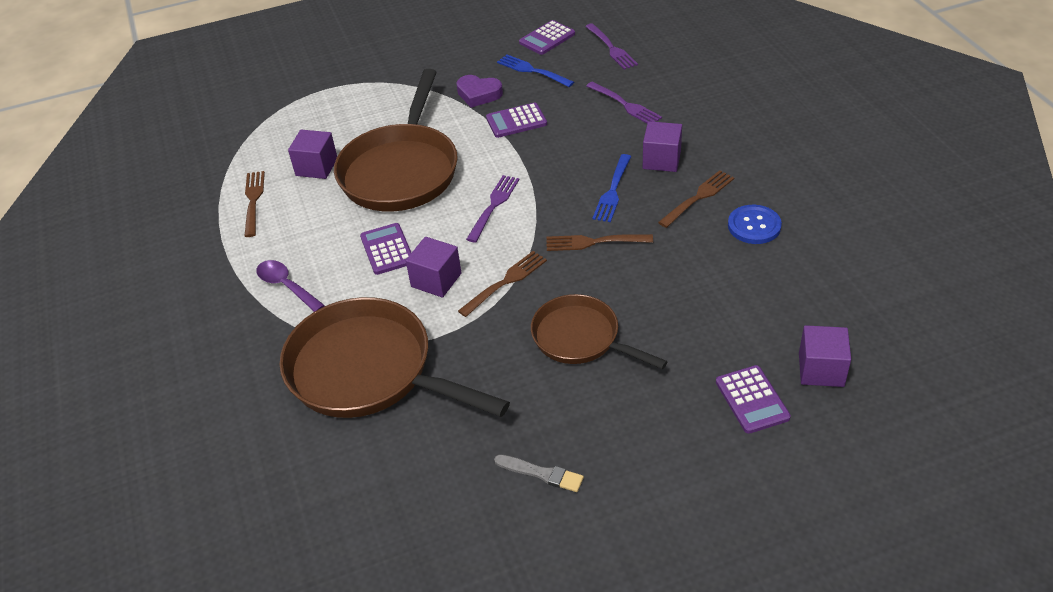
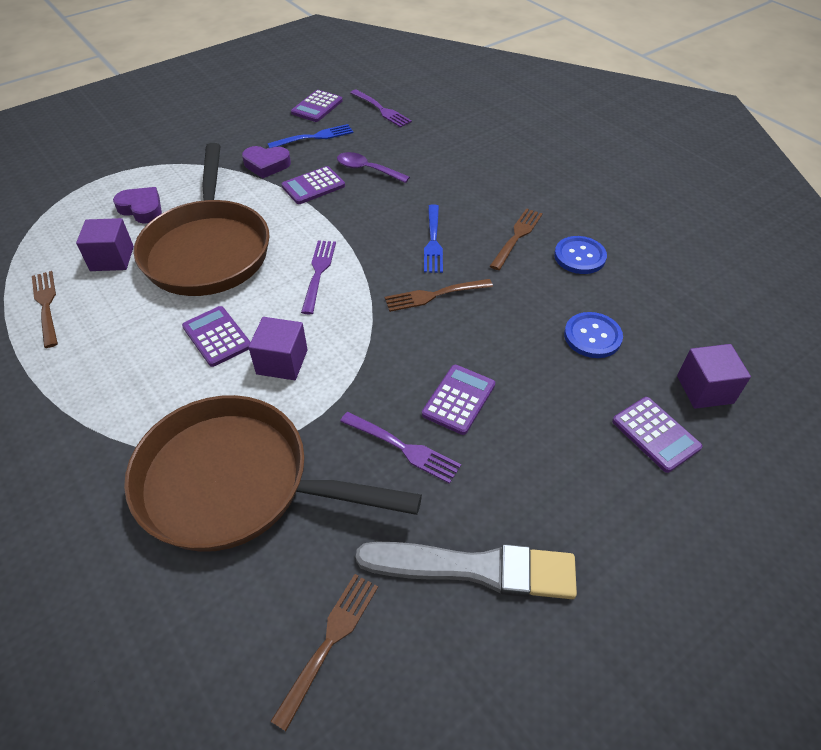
camera: 20 degrees left, 5 degrees up
(286, 286) = (109, 397): purple spoon -> purple spoon (367, 170)
(353, 124) = (142, 209): none -> purple heart
(505, 282) = (358, 352): brown fork -> brown fork (329, 643)
(533, 71) = (313, 137): blue fork -> blue fork turned 135 degrees clockwise
(541, 473) = (475, 569): grey brush -> grey brush, size x2.05
(580, 338) = (458, 399): brown pan -> purple calculator
(624, 104) = (413, 159): purple fork -> purple fork (402, 448)
(661, 160) = (468, 206): purple cube -> none
(732, 303) = (592, 336): none -> blue button

